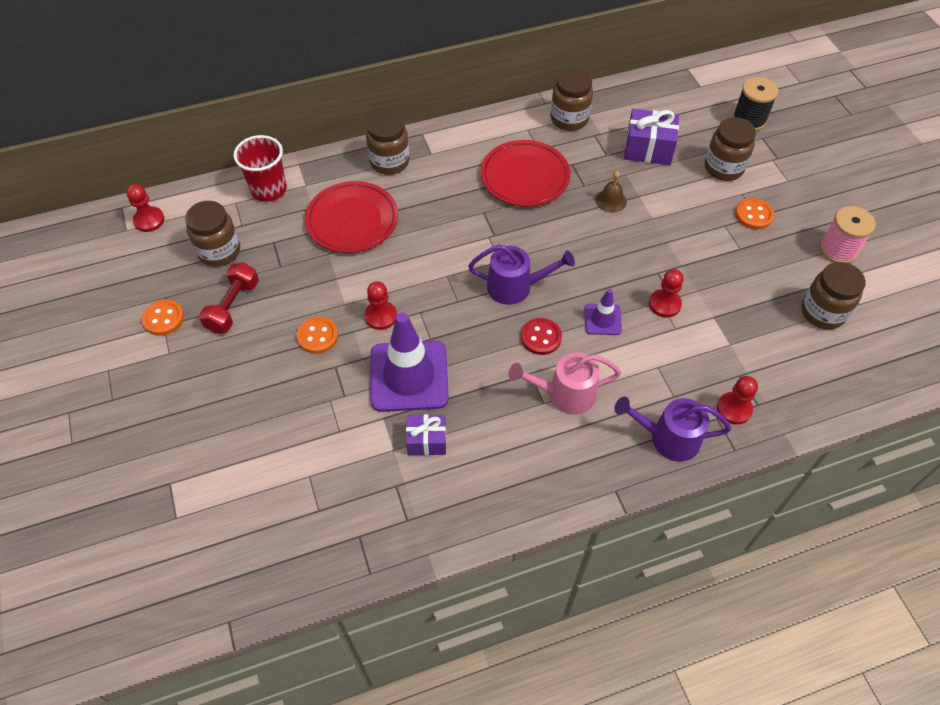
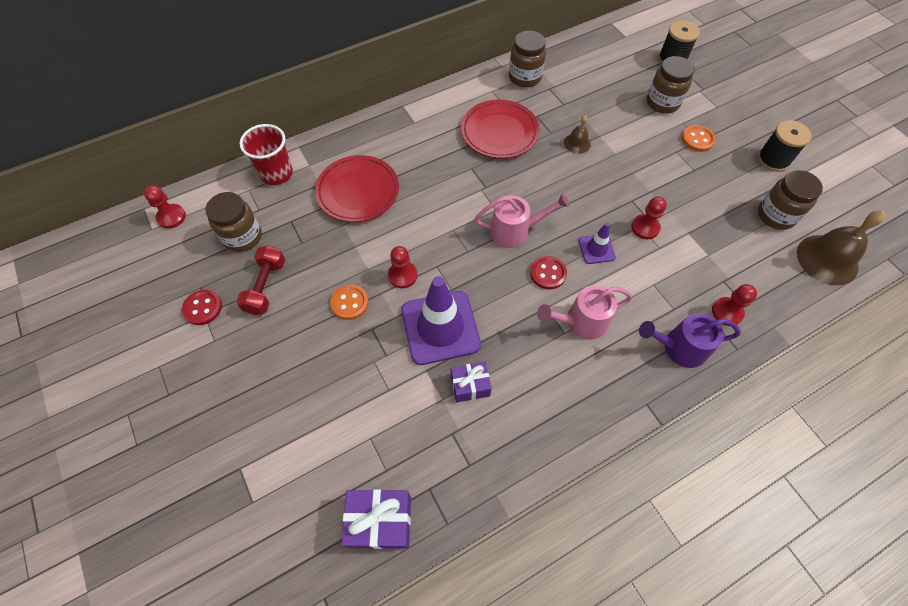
camera: 10 degrees left, 5 degrees up
(163, 318) = (203, 308): orange button -> red button
(389, 162) = (379, 134): brown jar -> none
(515, 287) = (515, 231): purple watering can -> pink watering can
(648, 149) = (597, 95): purple gift -> purple gift (380, 521)
(838, 249) = (773, 159): pink spool -> black spool
(869, 369) = (827, 259): none -> brown bell

